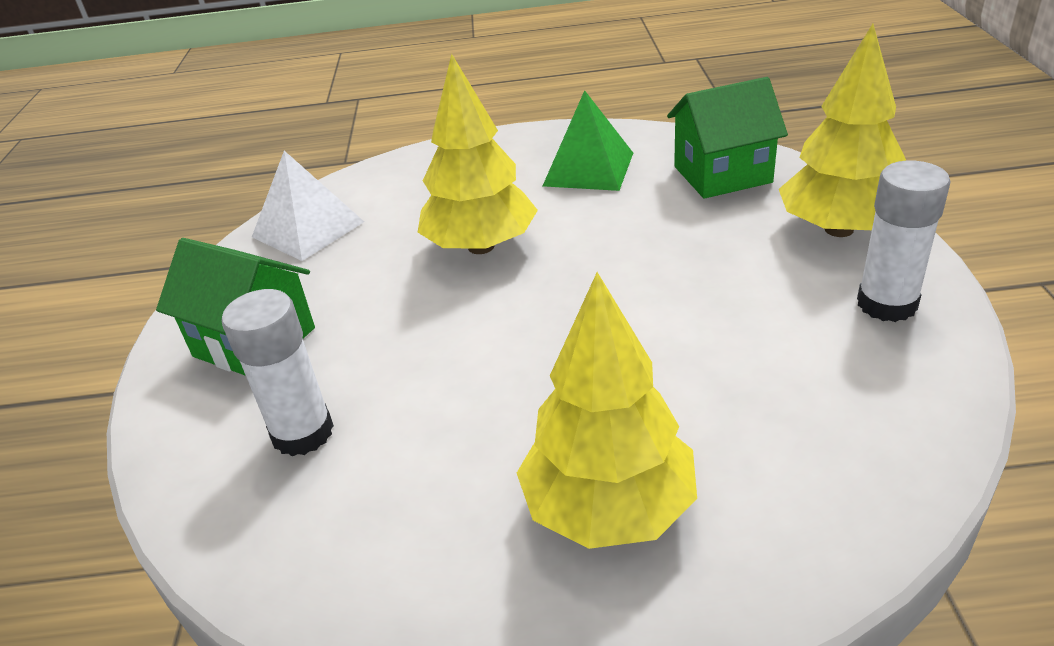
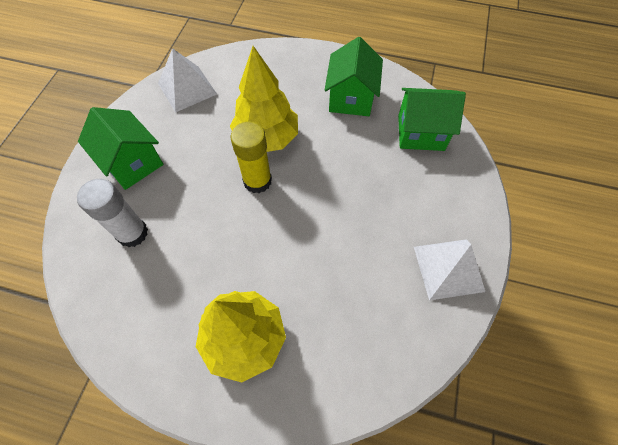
camera: 15 degrees right, 25 degrees up
(497, 299) = (257, 181): none -> yellow glue stick
(588, 169) = (351, 98): green pyramid -> green house
(838, 229) = (458, 203): yellow tree -> none
(886, 304) = (448, 268): white glue stick -> white pyramid

